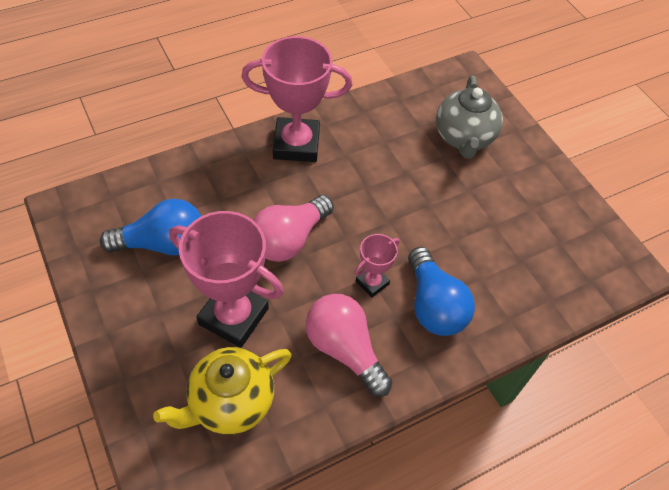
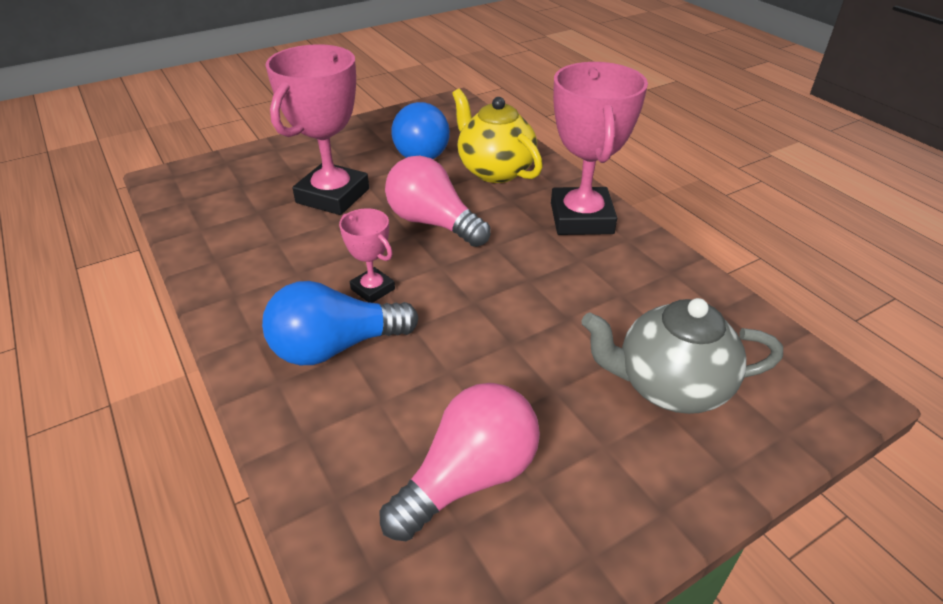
camera: 90 degrees right, 15 degrees down
(230, 402) = (237, 202): yellow teapot -> yellow teapot (495, 170)
(344, 349) = (282, 270): pink light bulb -> pink light bulb (469, 477)

